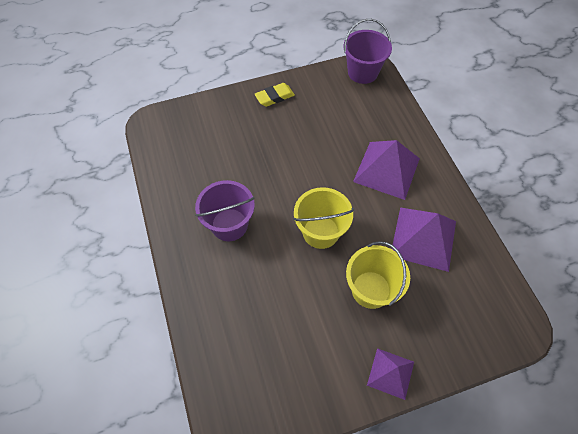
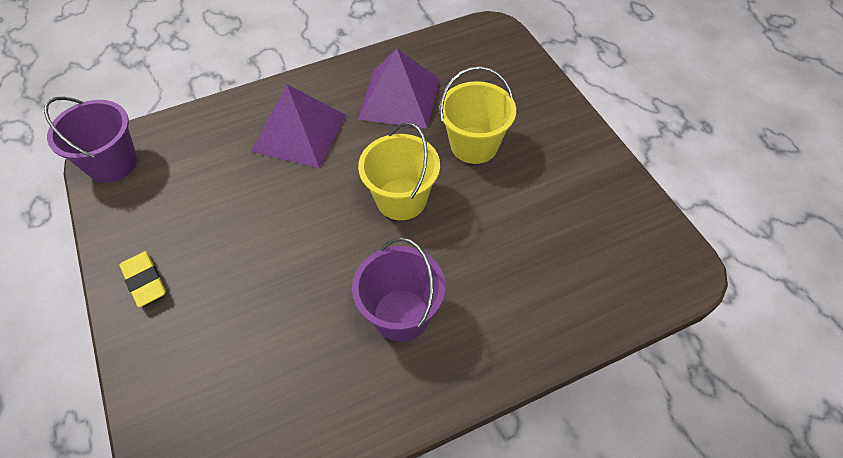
camera: 95 degrees left, 5 degrees down
(390, 373) = (567, 126): purple pyramid -> none

